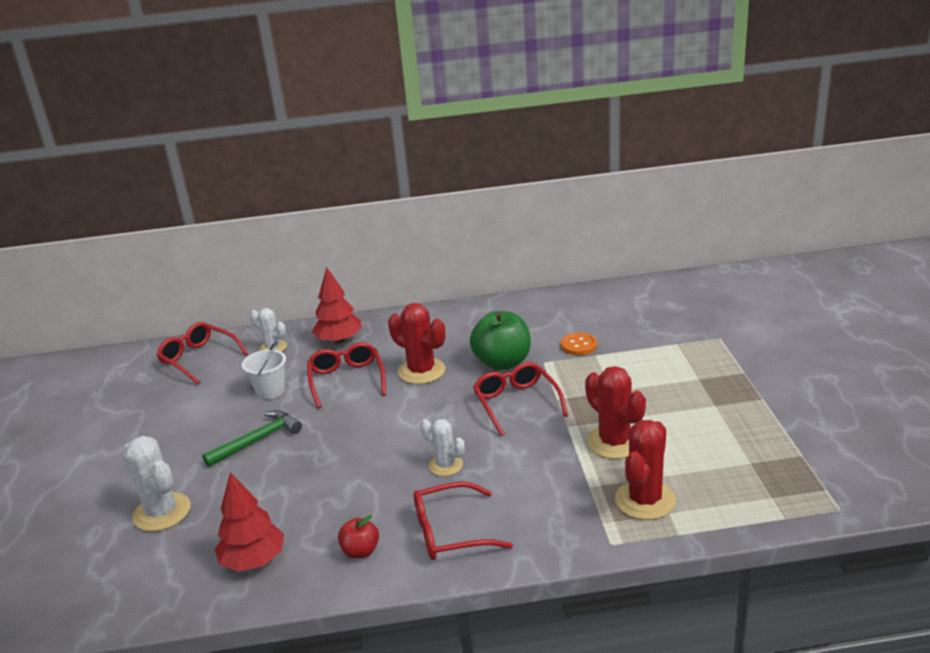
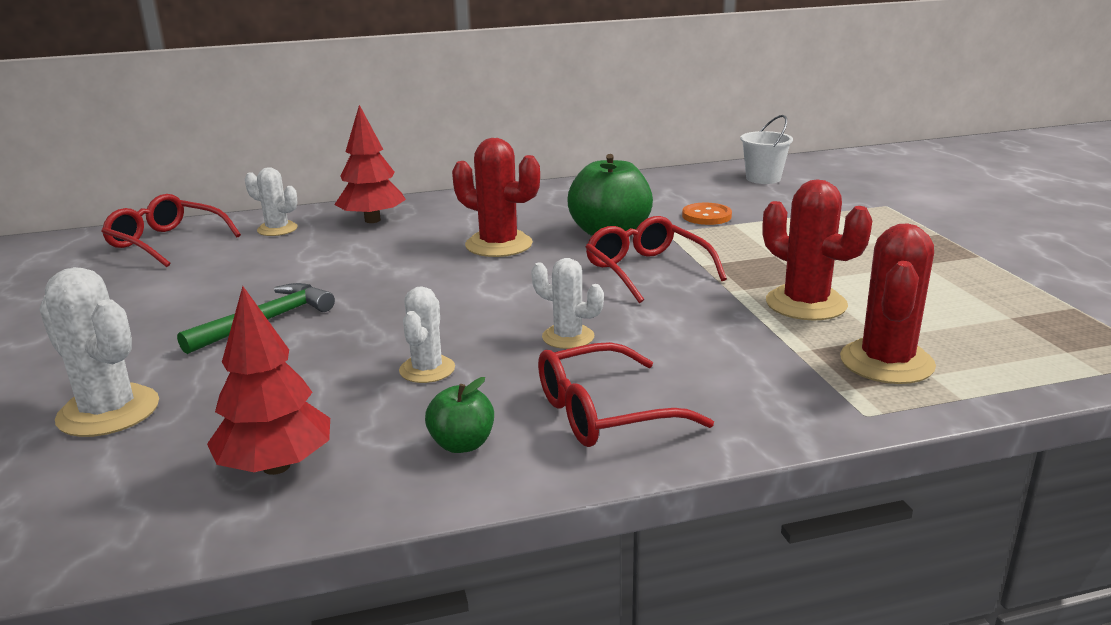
camera: 10 degrees left, 5 degrees down
(270, 390) = (279, 270): white bucket -> white bucket (763, 178)
(346, 380) = (392, 256): red glasses -> none
(351, 489) = (427, 369): none -> white cactus
(360, 551) = (462, 444): red apple -> green apple

